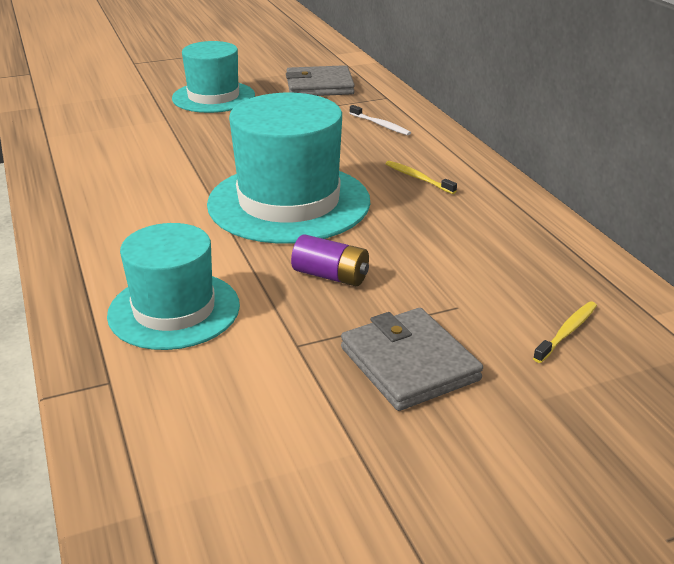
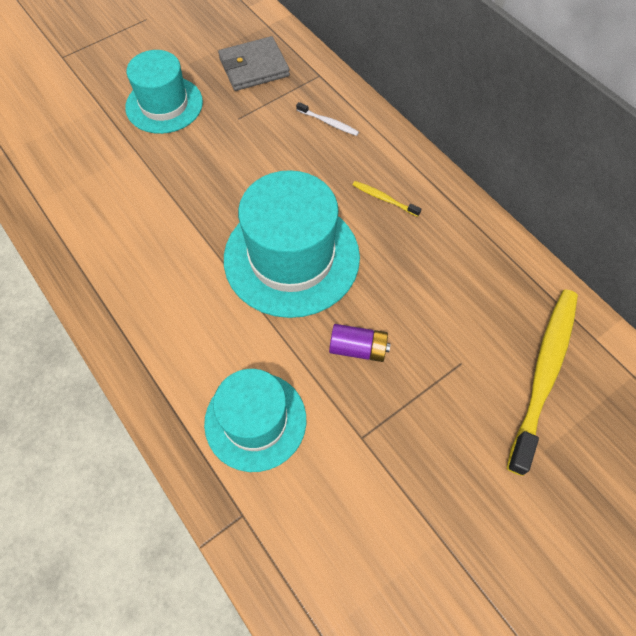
camera: 15 degrees left, 30 degrees up
(409, 364) = (446, 438): grey wallet -> none
(567, 332) = (544, 374): yellow toothbrush -> yellow toothbrush, size x2.38

